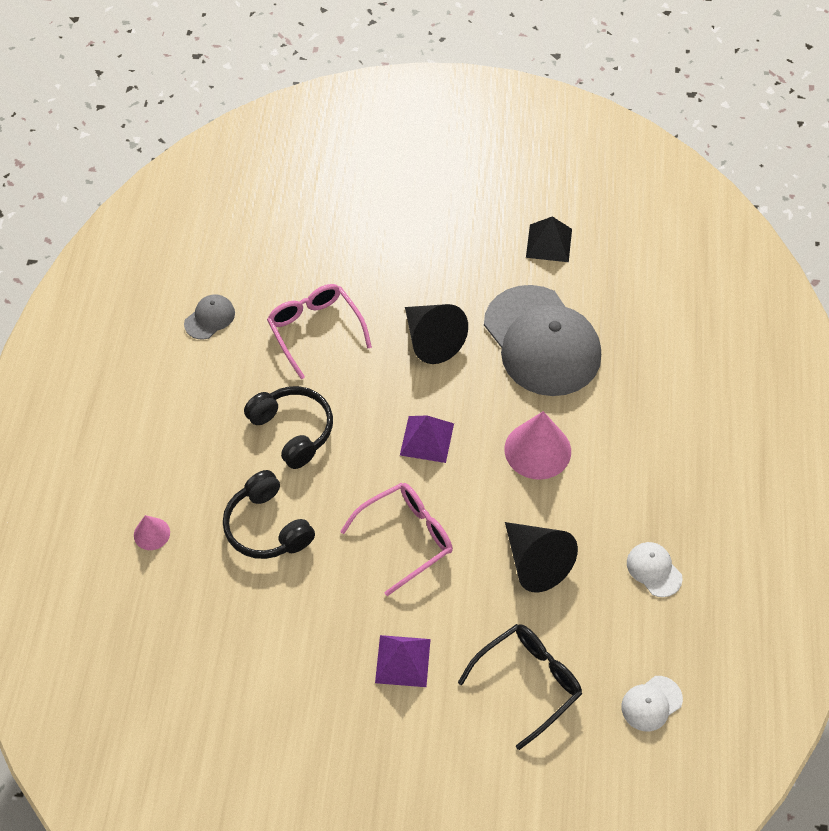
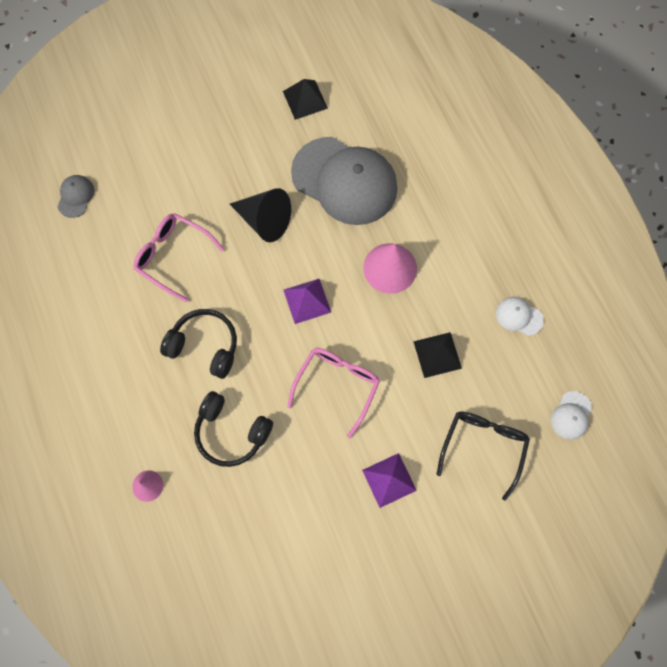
camera: 30 degrees left, 15 degrees up
(210, 318) = (85, 288): grey cap -> grey cap (75, 196)
(535, 562) = (437, 355): black cone -> black pyramid

